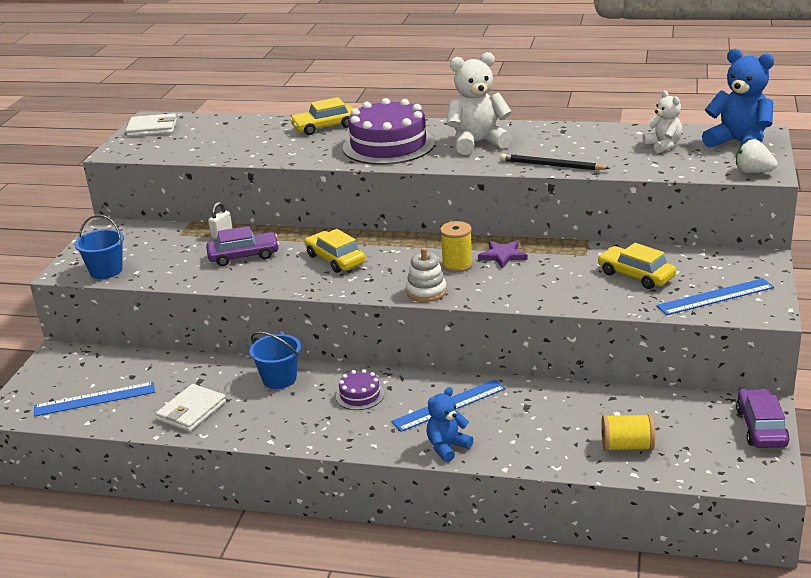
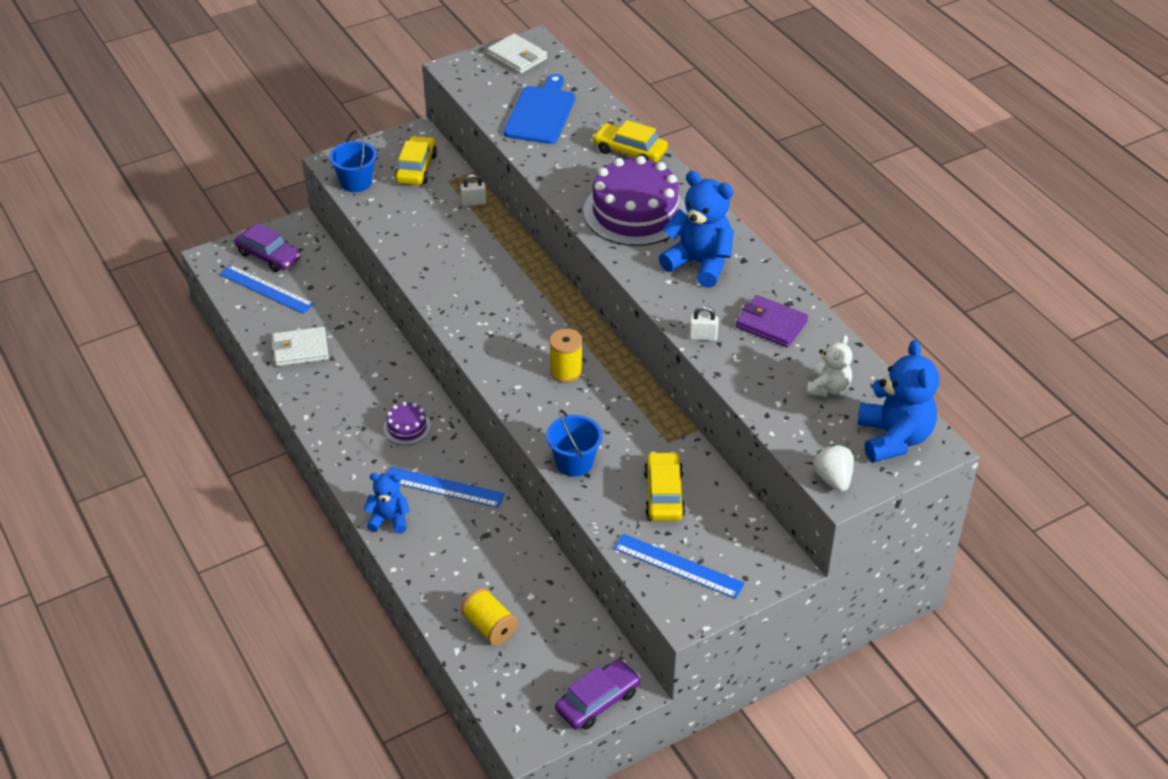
camera: 45 degrees right, 15 degrees up
(226, 140) = (541, 113): none -> blue cutting board
(243, 256) = (452, 239): purple car -> purple car (268, 256)
(279, 379) = (384, 368): blue bucket -> blue bucket (574, 462)
(335, 259) = (500, 294): yellow car -> yellow car (416, 168)
(426, 291) = (504, 379): white stacking toy -> none
(477, 143) = (699, 263): white teddy bear -> blue teddy bear
(503, 256) = (610, 390): purple star -> none
(551, 165) = (702, 337): black pencil -> white padlock
(574, 142) = (771, 324): none -> purple wallet

